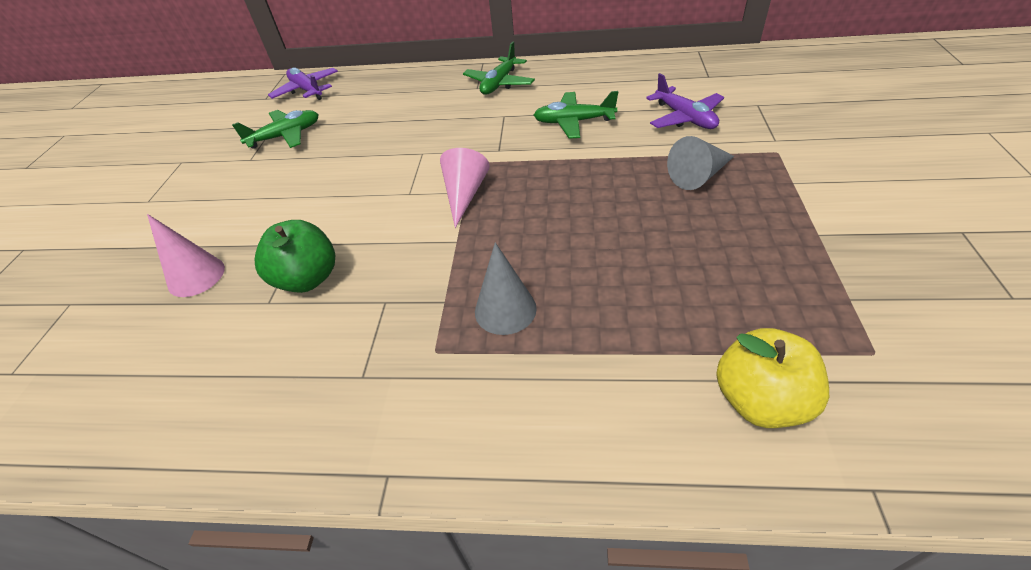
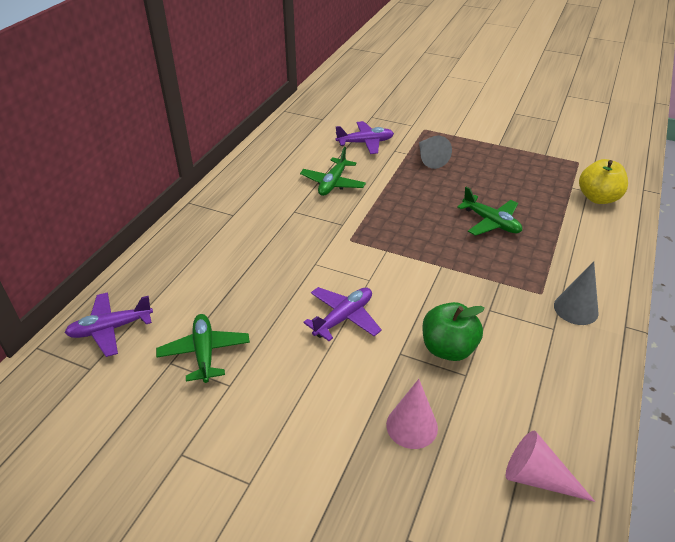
camera: 75 degrees left, 5 degrees down
(343, 193) = (343, 318): none -> purple plane
(464, 195) = (390, 252): pink cone -> pink cone (537, 478)
(499, 83) = (239, 202): green plane -> green plane (491, 222)
(505, 309) = (516, 258): grey cone -> grey cone (576, 309)

